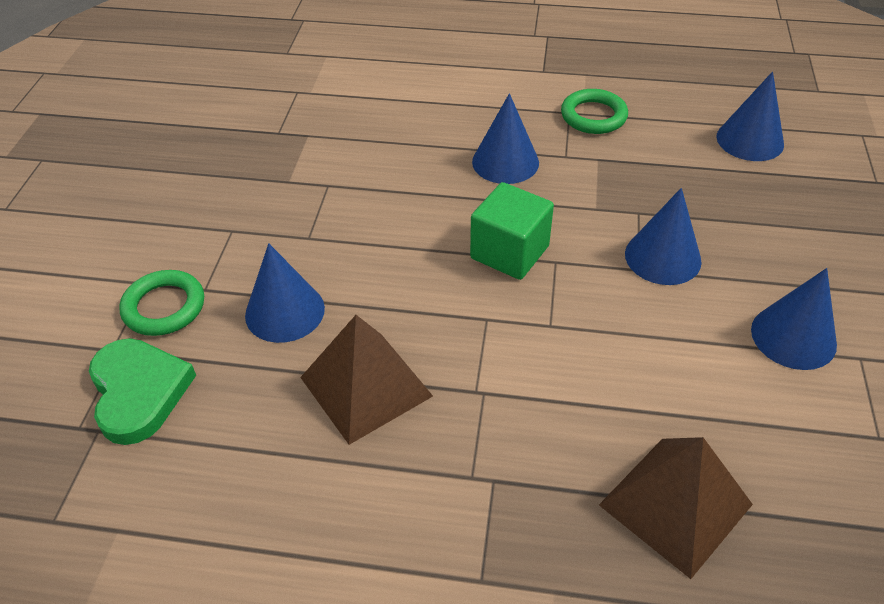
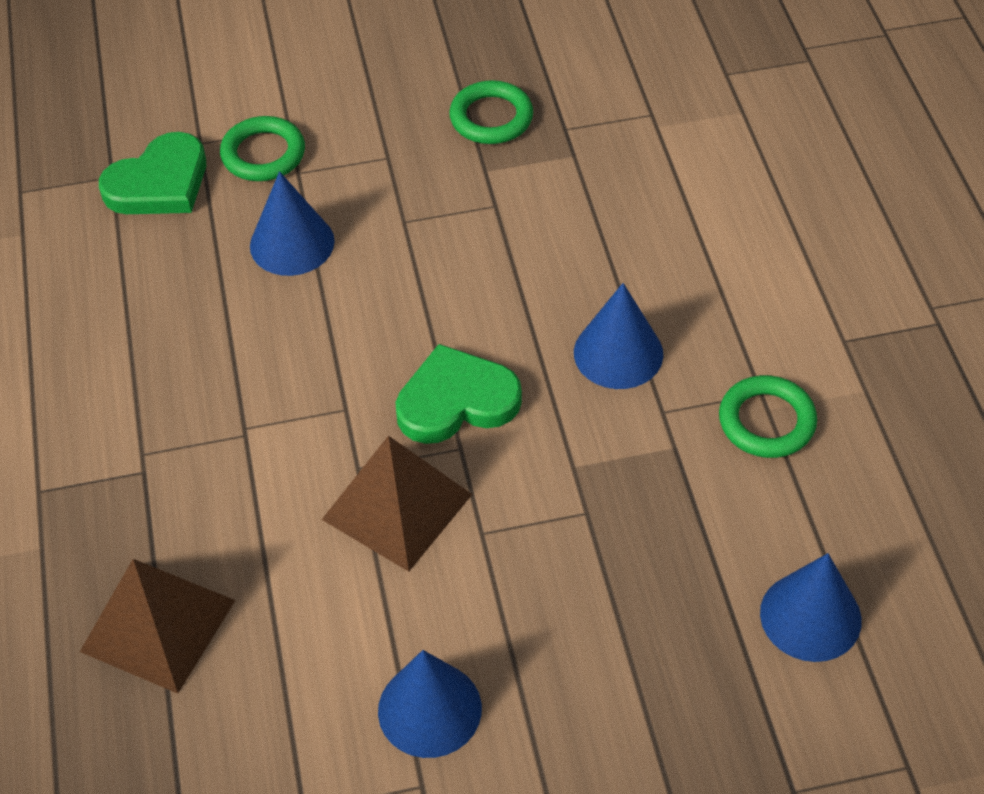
camera: 70 degrees right, 5 degrees up
(237, 164) = (491, 118): none -> green ring
(365, 386) = (220, 339): brown pyramid -> brown pyramid (397, 506)
(509, 252) = (456, 401): green cube -> green heart
(662, 257) = (513, 553): blue cone -> none

